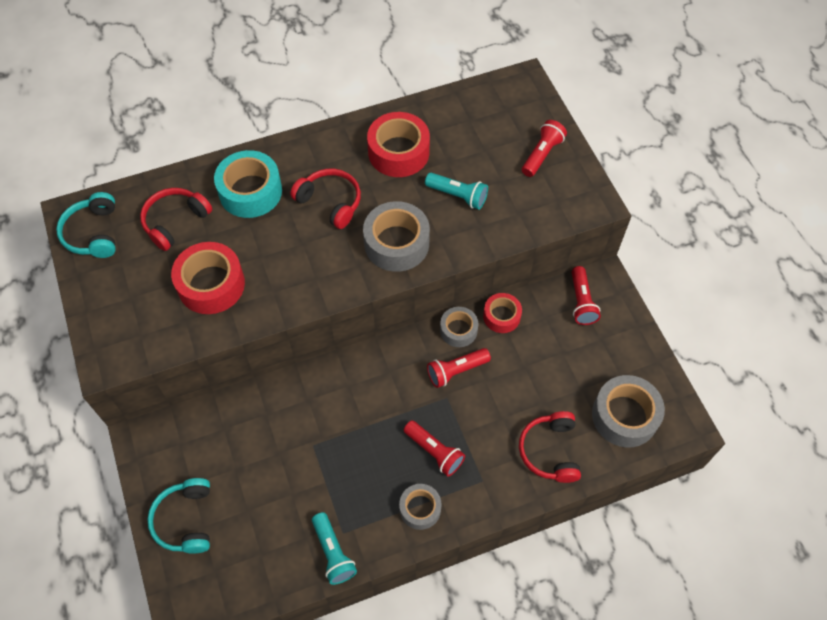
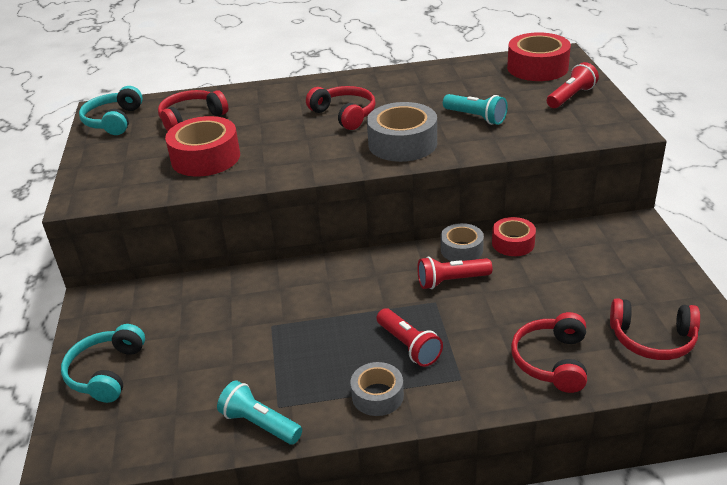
camera: 15 degrees right, 25 degrees down
(250, 191) = (270, 105): turquoise tape -> none
(333, 553) = (260, 424): turquoise flashlight -> turquoise flashlight turned 135 degrees clockwise
(398, 152) = (423, 89): red tape -> red tape (537, 68)
(581, 302) = (608, 239): red flashlight -> none
(624, 416) = (652, 339): grey tape -> red headphones

